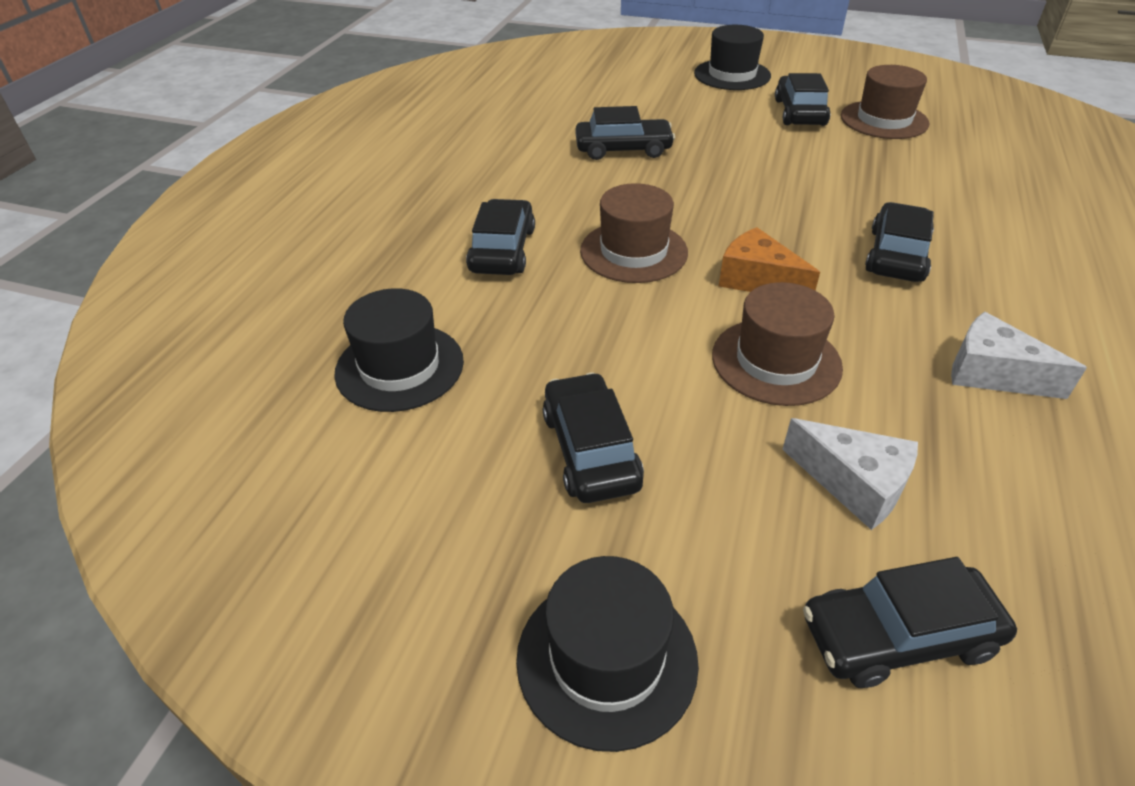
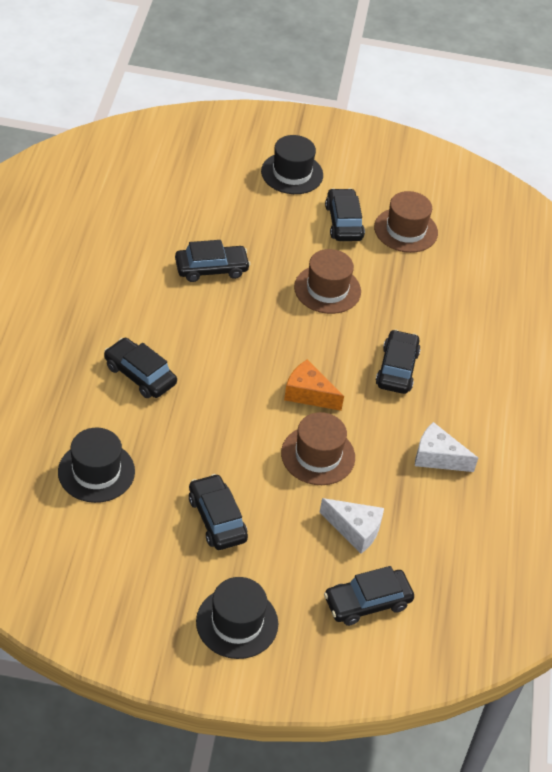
camera: 15 degrees left, 5 degrees up
(502, 250) = (140, 375): black car -> black car turned 45 degrees counterclockwise
(633, 251) = (228, 372): brown hat -> brown hat (327, 289)

